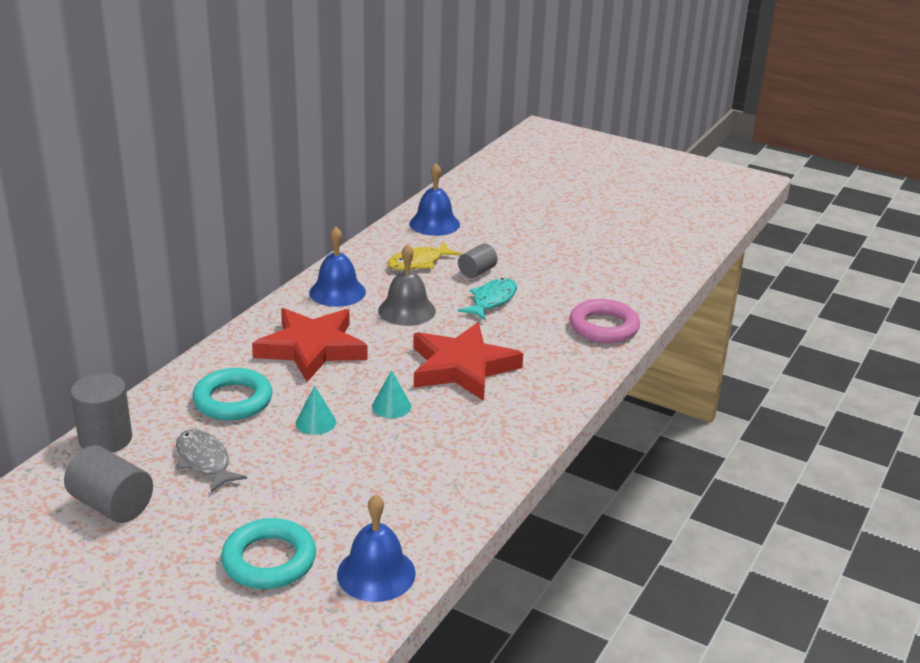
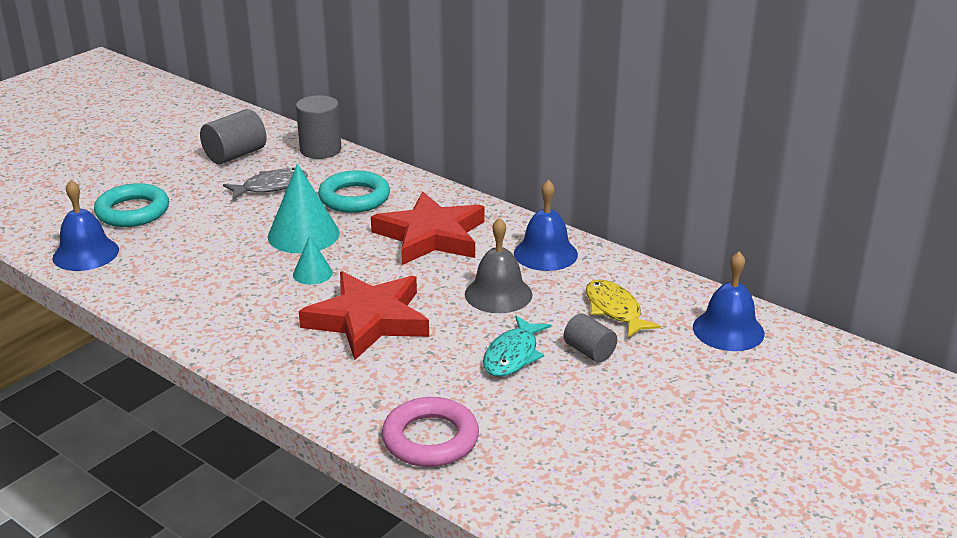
camera: 100 degrees right, 0 degrees up
(316, 422) = (303, 234): turquoise cone -> turquoise cone, size x1.90
(492, 300) = (513, 355): turquoise fish -> turquoise fish turned 75 degrees clockwise

